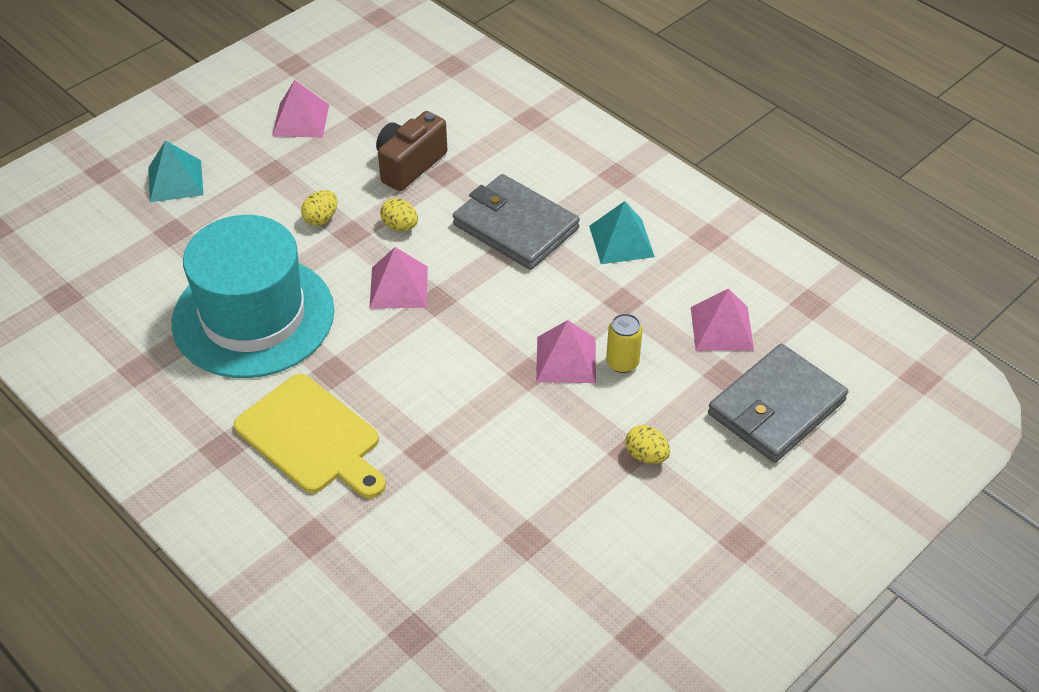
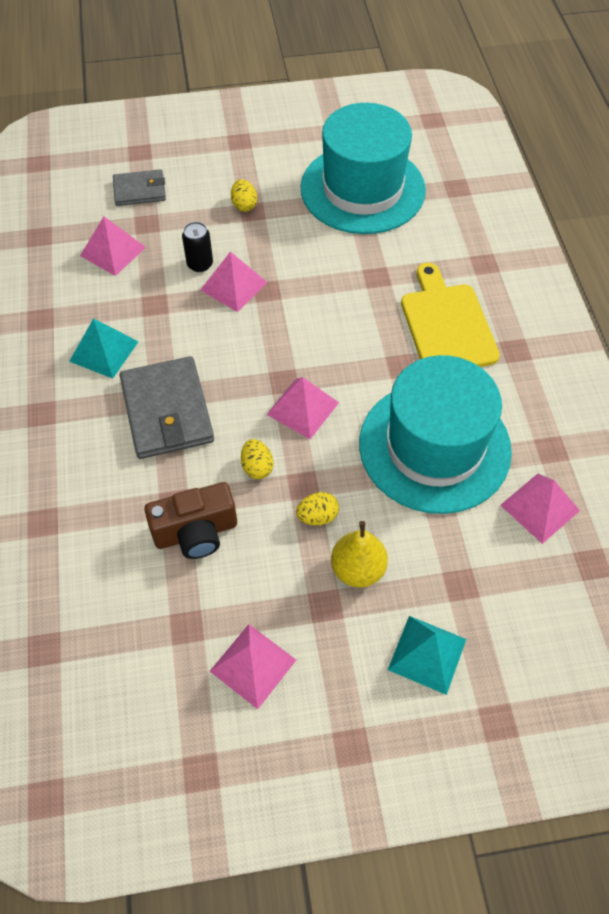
camera: 145 degrees left, 10 degrees up
(128, 315) = (539, 507): none -> pink pyramid
(263, 202) = (358, 569): none -> yellow pear
(530, 559) = (362, 189): none -> turquoise hat
(622, 362) = (200, 264): yellow can -> black can
(776, 407) = (140, 190): grey wallet -> grey wallet, size x0.59

